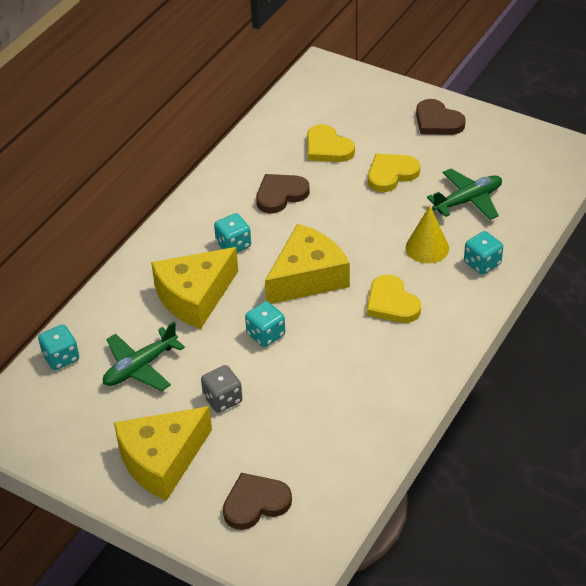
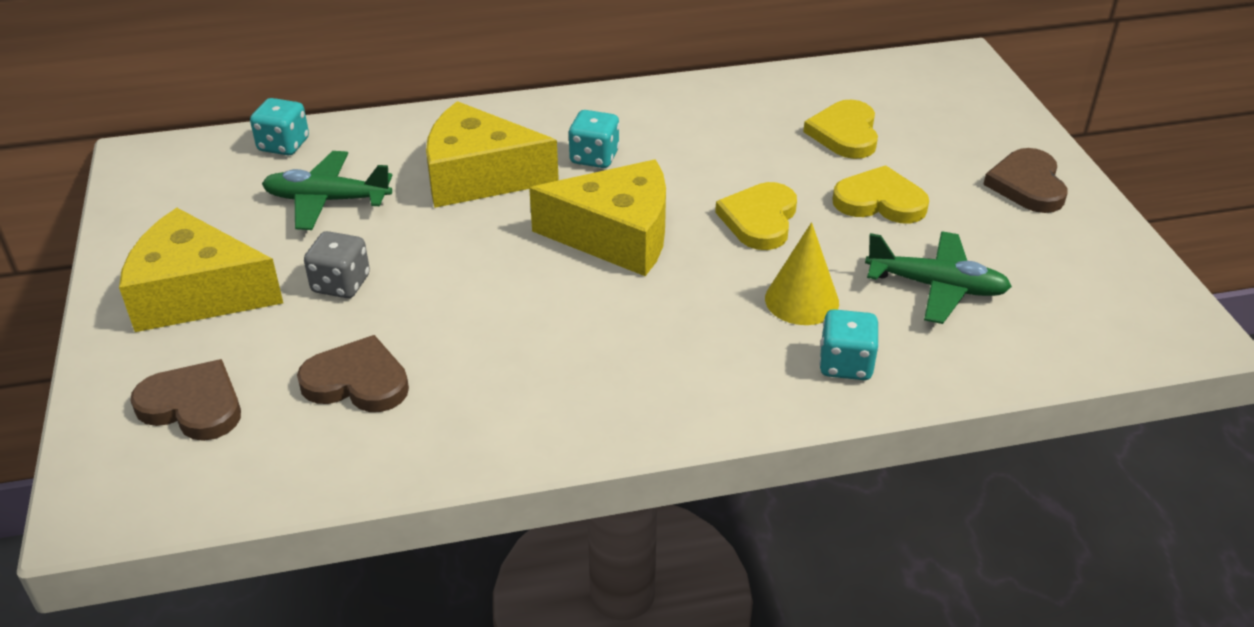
camera: 45 degrees right, 5 degrees down
(266, 334) = (483, 257): turquoise dice -> none
(280, 195) = (719, 144): brown heart -> brown heart (357, 381)
(391, 303) = (664, 326): yellow heart -> yellow heart (759, 219)

